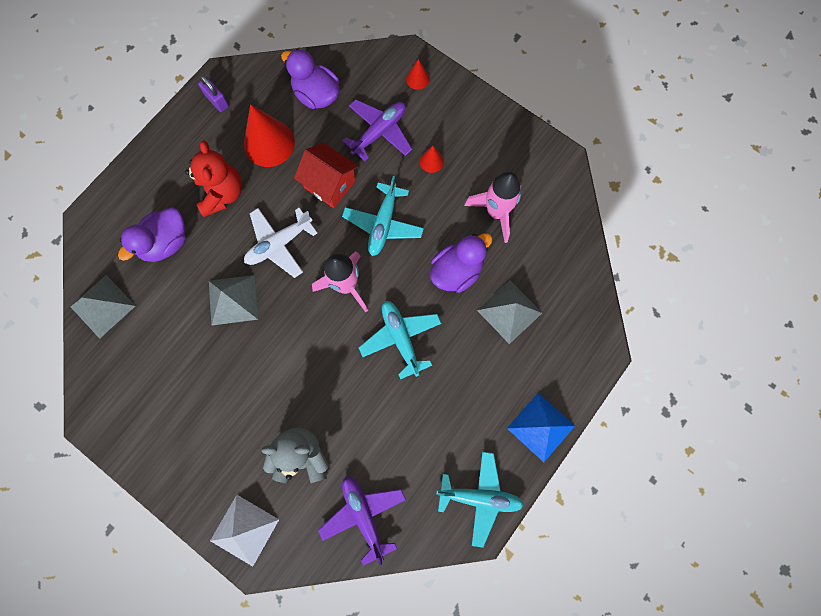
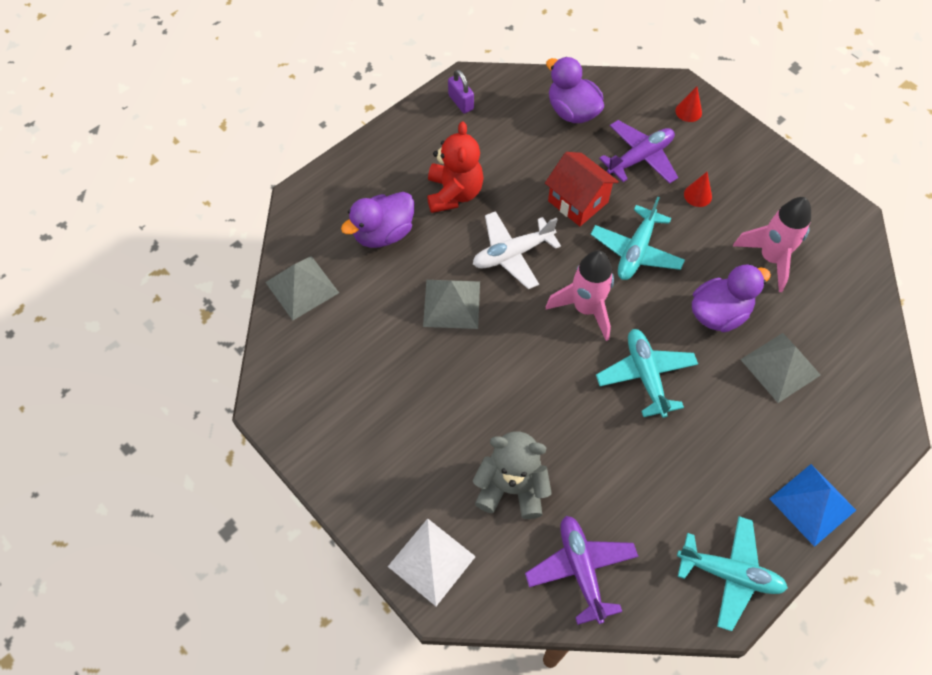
camera: 10 degrees right, 15 degrees down
(269, 143) = (513, 151): red cone -> none

